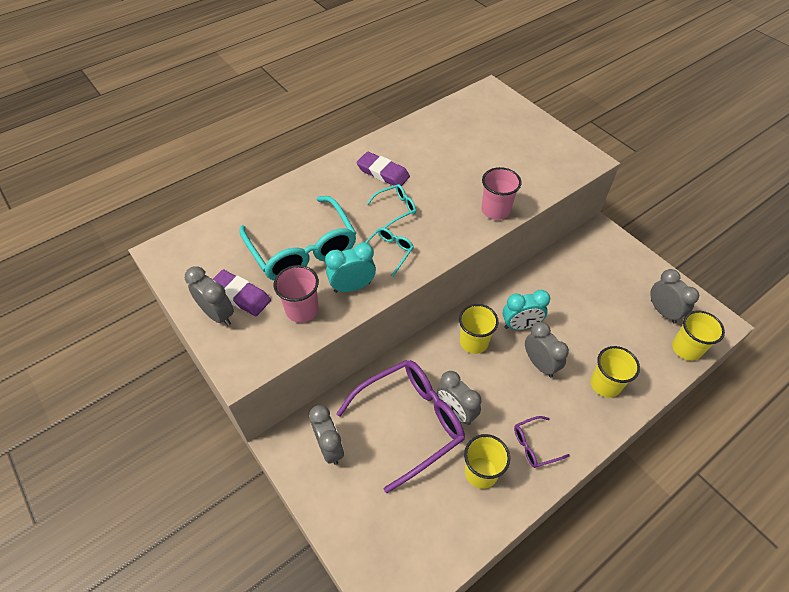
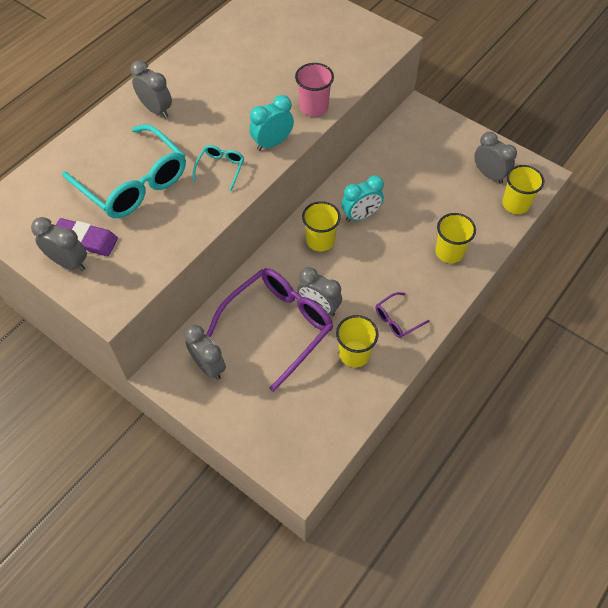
camera: 15 degrees left, 5 degrees up
(302, 310) = (151, 240): pink cup -> none
(352, 287) = (194, 208): turquoise clock -> turquoise clock (272, 143)
(383, 173) = (192, 90): purple eraser -> none
(396, 208) = (215, 124): turquoise glasses -> none
(539, 364) = (386, 247): grey clock -> grey clock (156, 110)

